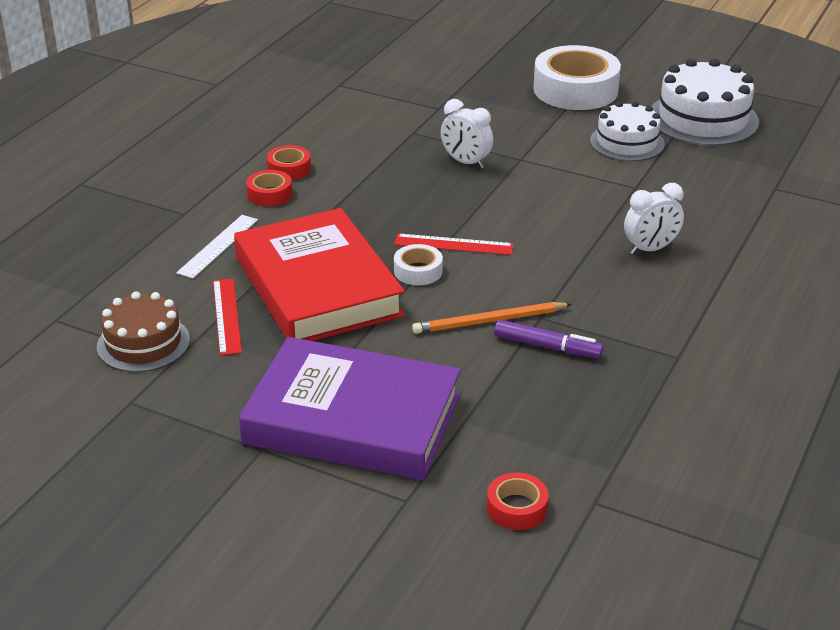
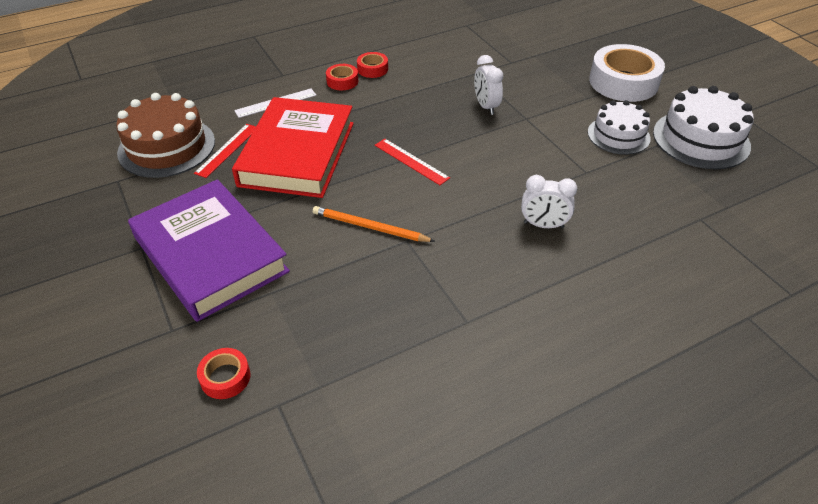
camera: 35 degrees right, 10 degrees up
(143, 343) = (167, 147): brown cake -> brown cake, size x1.51
(418, 271) = (367, 170): white tape -> none
(547, 346) = (385, 265): purple marker -> none

